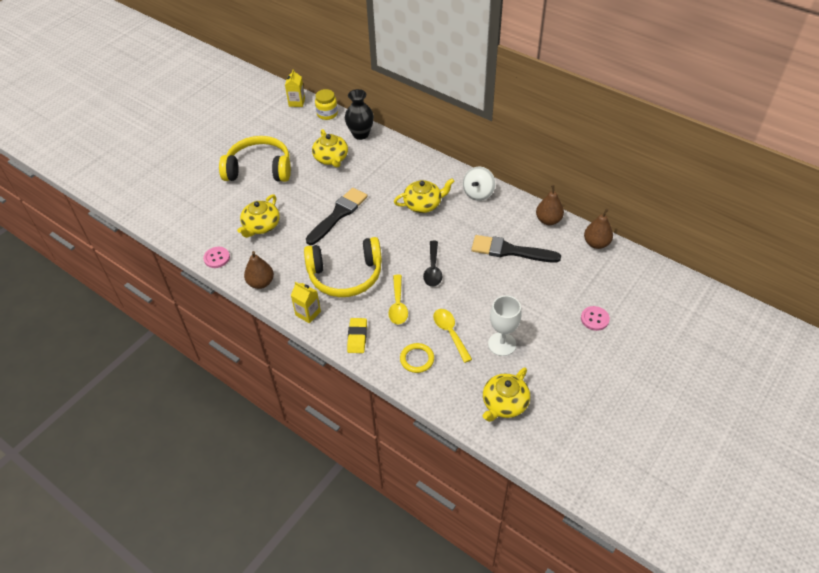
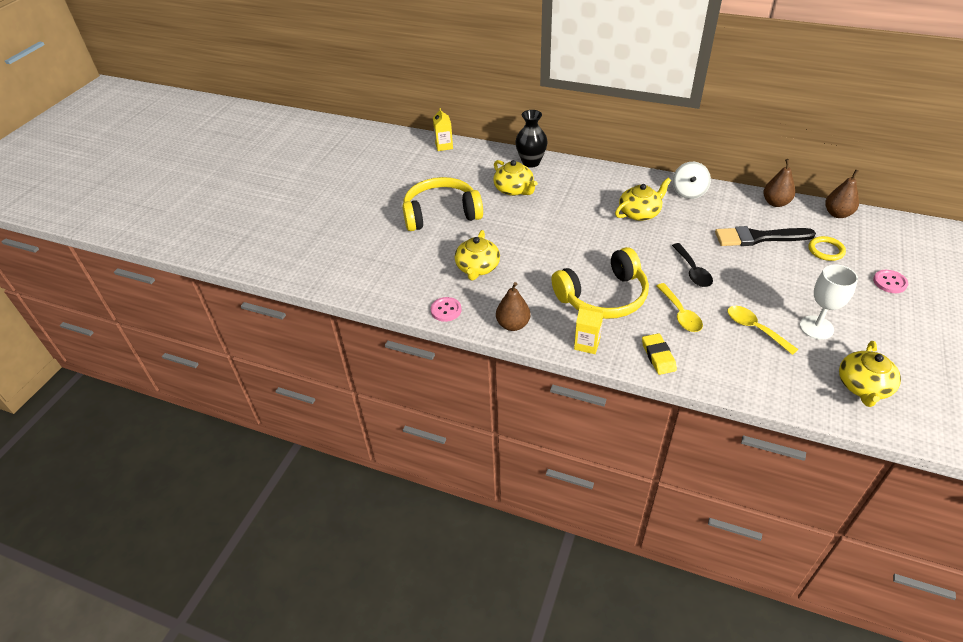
camera: 15 degrees left, 5 degrees down
(327, 114) = (483, 150): yellow jar -> none
(338, 214) = (556, 240): black brush -> none
(417, 359) = (738, 363): yellow ring -> yellow ring (826, 250)

